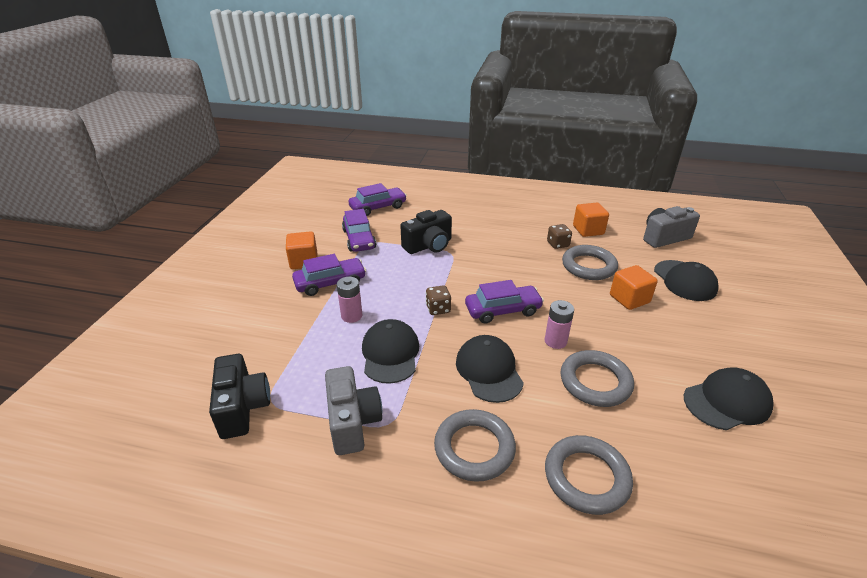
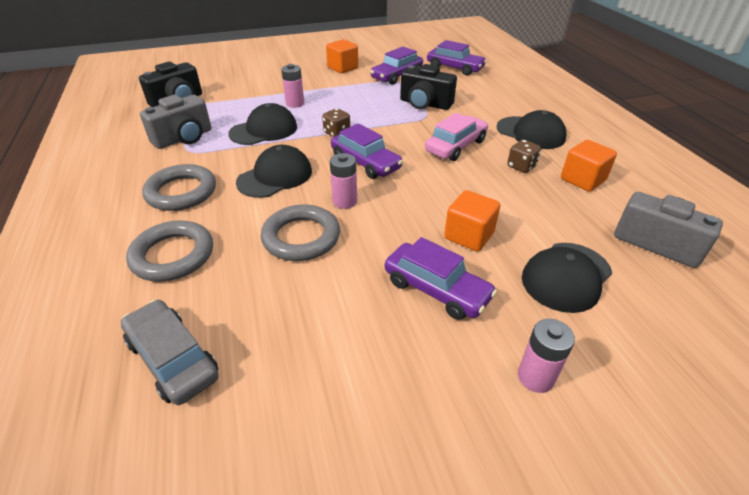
camera: 60 degrees right, 5 degrees up
(330, 283) = (327, 84): purple car -> purple car (436, 289)
(510, 258) = (456, 146): none -> pink car
(588, 266) = (503, 195): grey ring -> none
(727, 401) = (335, 343): black cap -> black cap (530, 133)
(730, 504) = (173, 359): none -> grey car
(767, 328) = (535, 377): none -> pink battery

